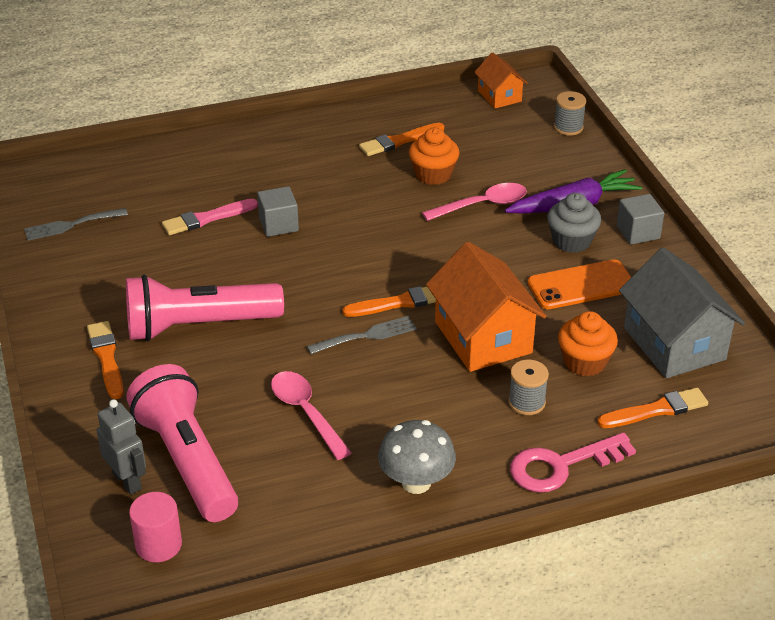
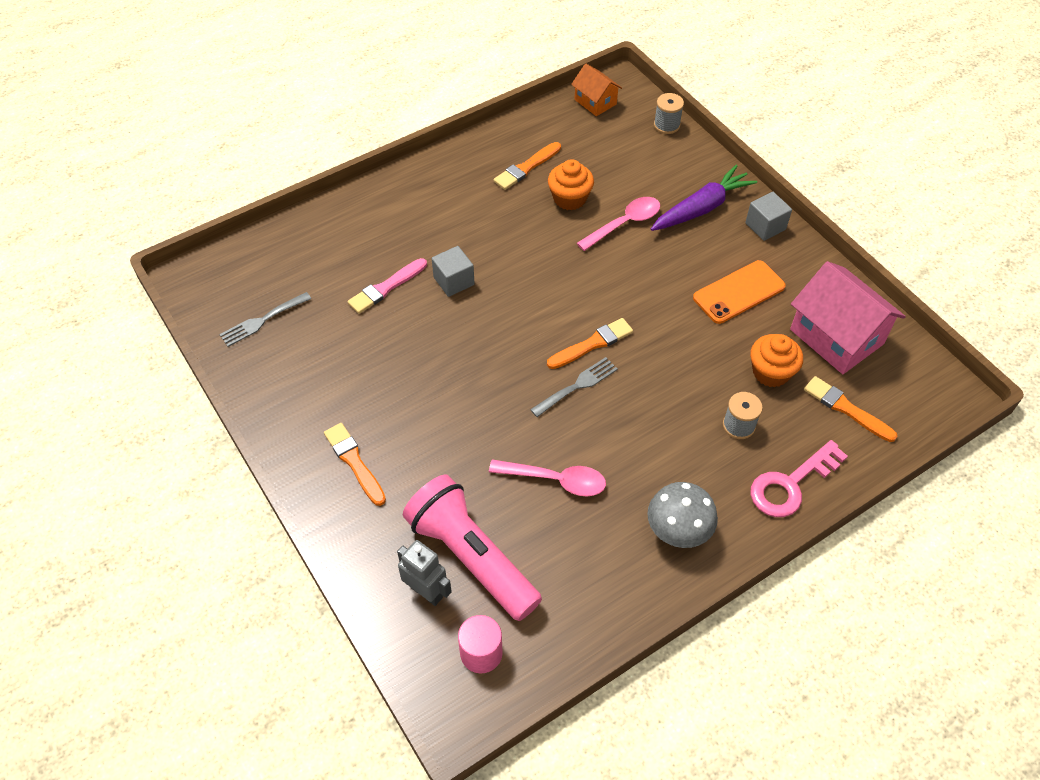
camera: 15 degrees left, 15 degrees up
(198, 326) = (424, 408): pink flashlight -> none
(306, 412) = (556, 480): pink spoon -> pink spoon turned 150 degrees clockwise
(483, 337) = (677, 365): orange house -> none
(571, 241) = (714, 247): grey cupcake -> none
(656, 410) = (846, 409): orange brush -> orange brush turned 105 degrees counterclockwise
(674, 343) = (836, 337): grey house -> pink house

